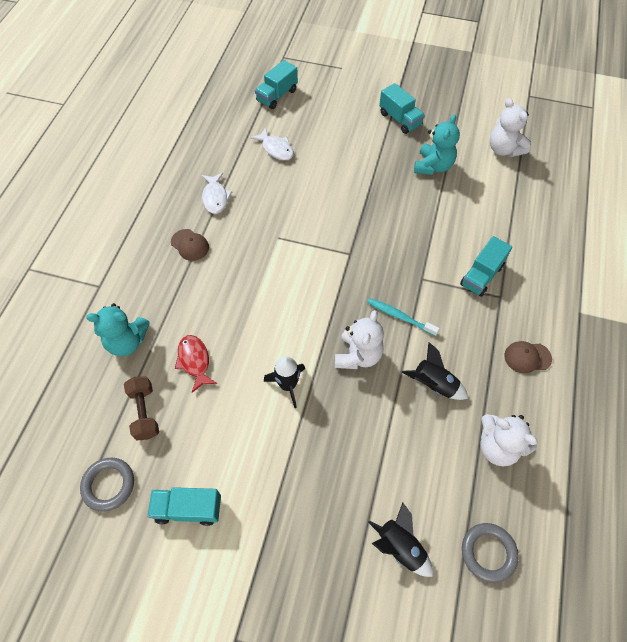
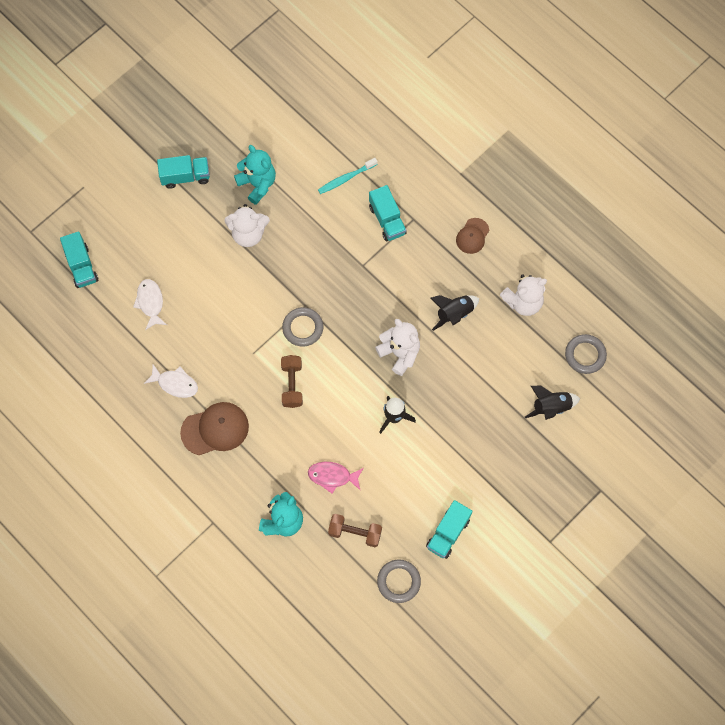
camera: 60 degrees left, 10 degrees up
(190, 245) = (215, 429): brown cap -> brown cap, size x1.66
(194, 361) = (332, 476): red fish -> pink fish
(267, 281) = (292, 384): none -> brown dumbbell
(276, 149) = (150, 303): white fish -> white fish turned 90 degrees counterclockwise
(327, 262) = (303, 328): none -> grey ring
(400, 317) = (386, 303): turquoise toothbrush -> turquoise toothbrush (346, 178)
(504, 149) = (276, 115): white teddy bear -> white teddy bear (248, 234)

